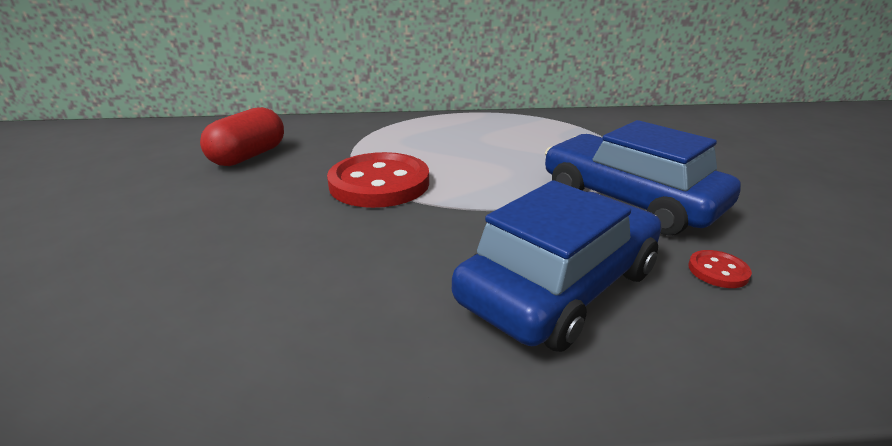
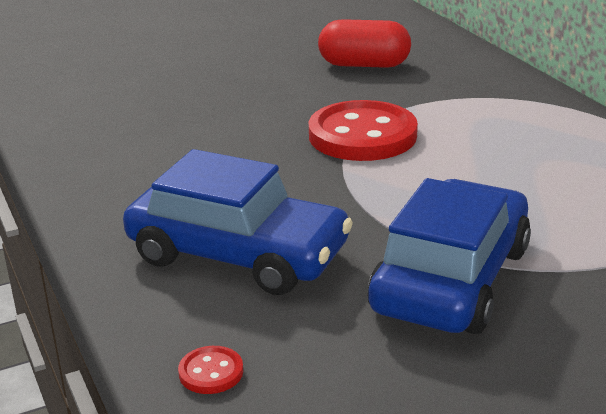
camera: 70 degrees right, 0 degrees up
(718, 271) = (320, 341): red button -> red button (211, 372)

